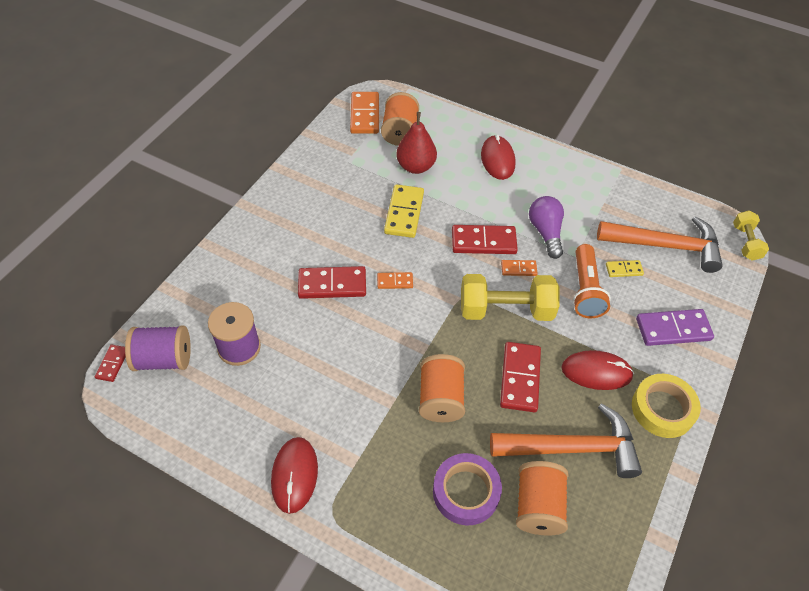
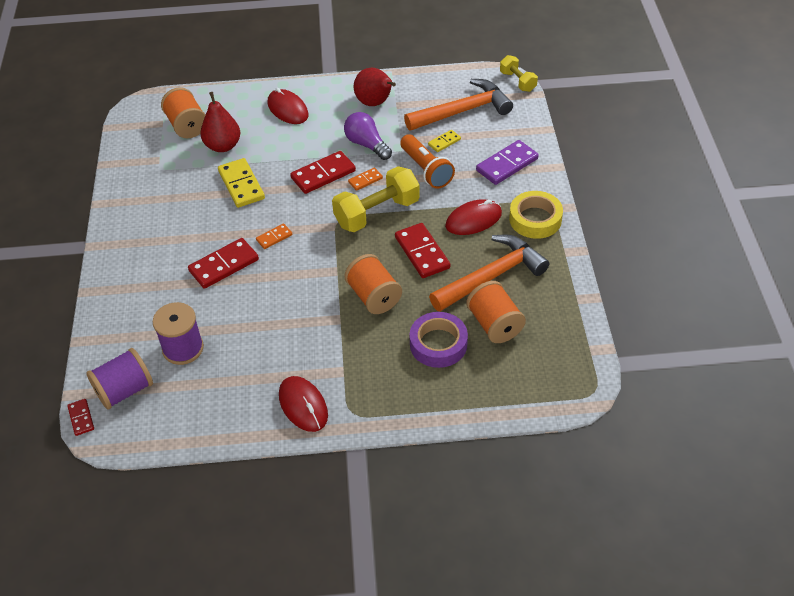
camera: 30 degrees left, 5 degrees down
(364, 115) = (144, 126): orange domino -> none
(583, 194) = (375, 103): none -> red pear

